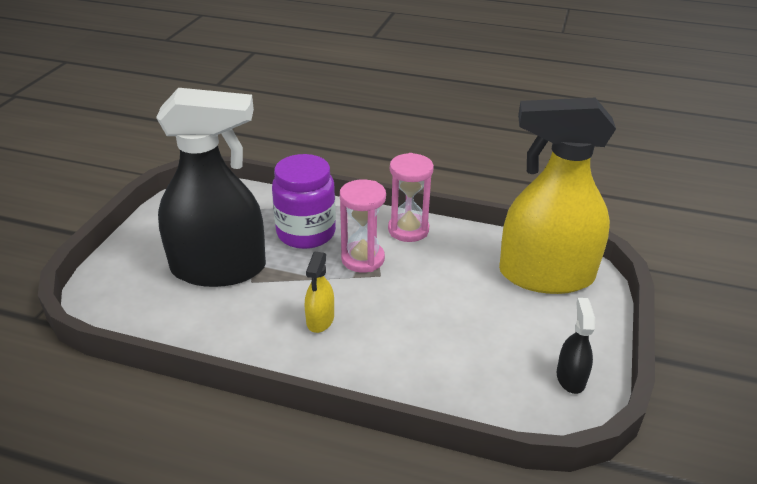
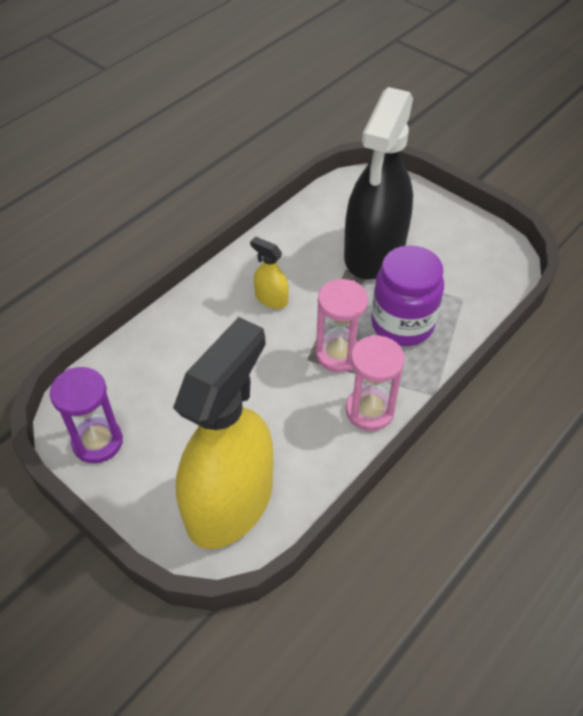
camera: 115 degrees right, 15 degrees up
(570, 378) = (97, 442): black spray bottle -> purple hourglass

